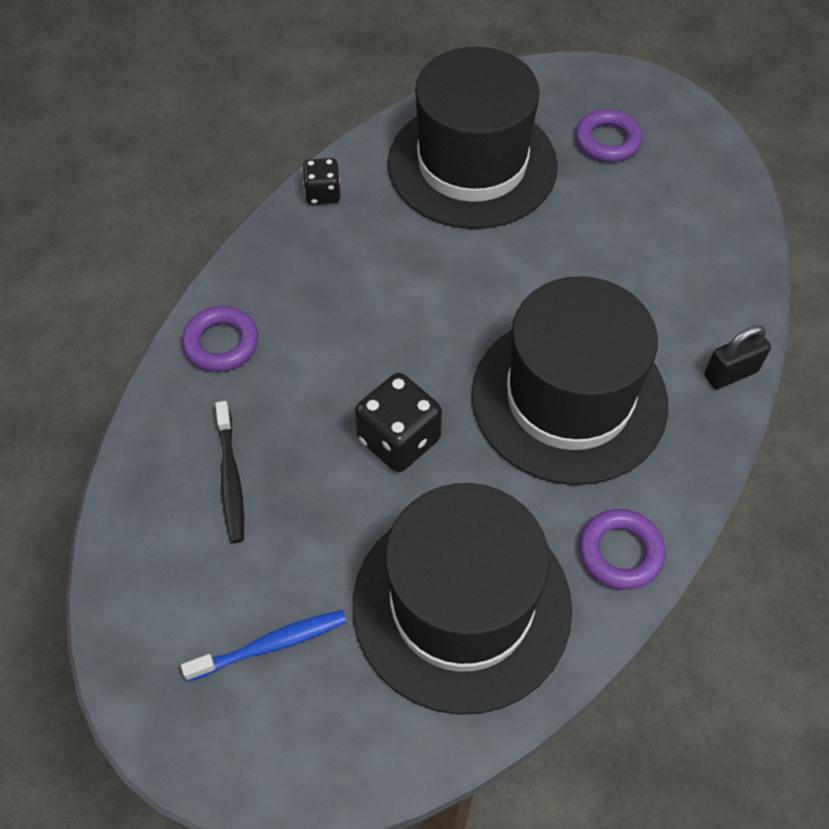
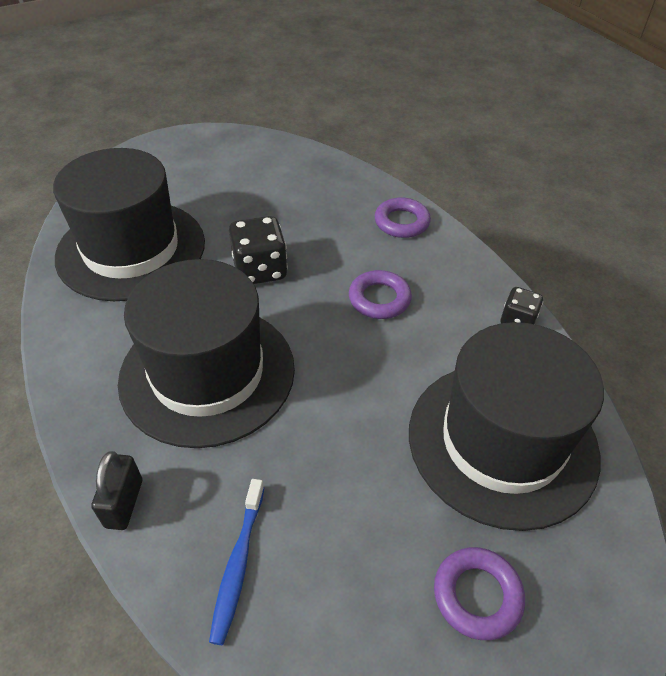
camera: 120 degrees right, 10 degrees down
(231, 478) = (299, 195): black toothbrush -> none
(270, 645) = (190, 178): blue toothbrush -> blue toothbrush (238, 564)
(620, 552) = (77, 335): purple ring -> purple ring (379, 299)

